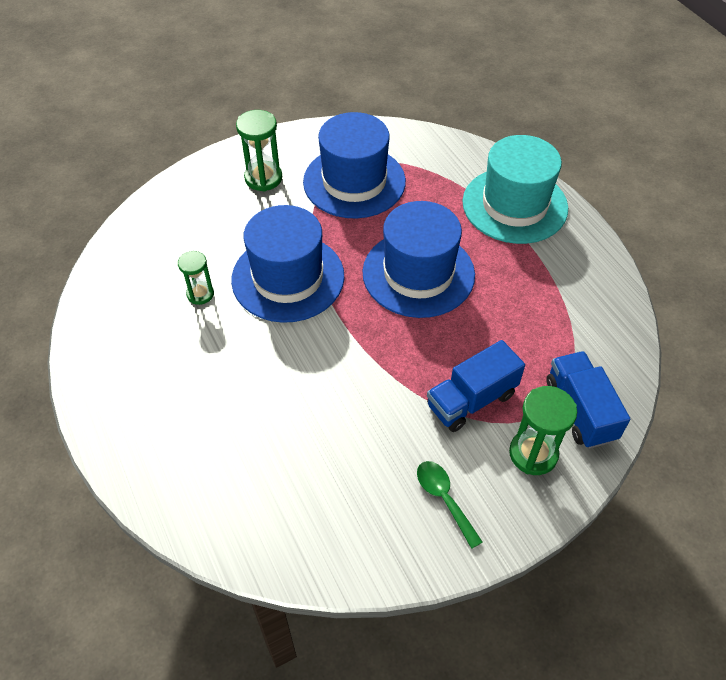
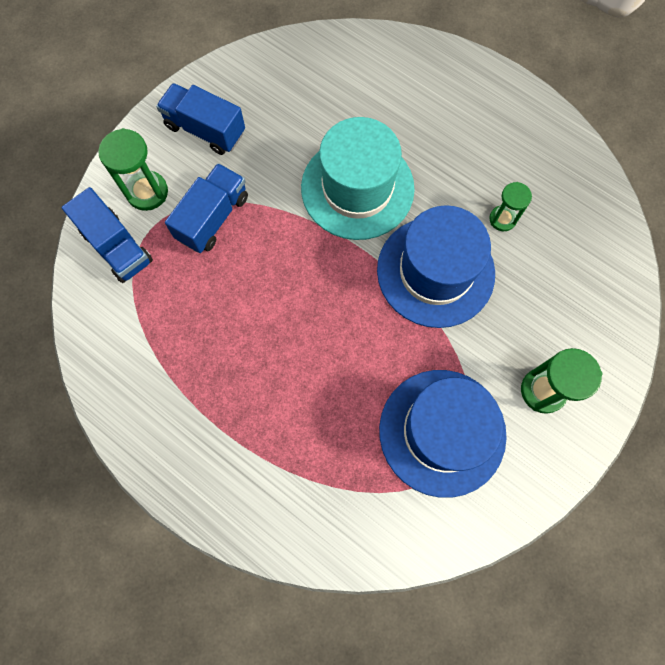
camera: 155 degrees right, 20 degrees up
(418, 273) = (314, 332): blue hat -> none
(444, 499) = (205, 130): green spoon -> blue truck
(514, 205) = (247, 478): turquoise hat -> turquoise hat (357, 188)

